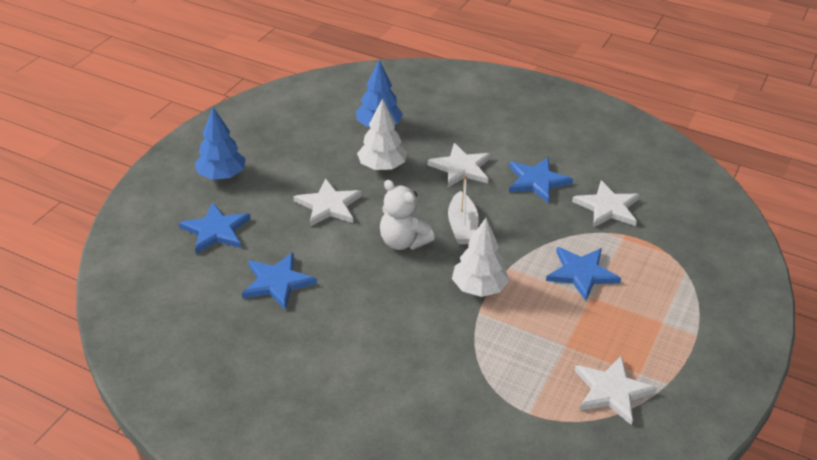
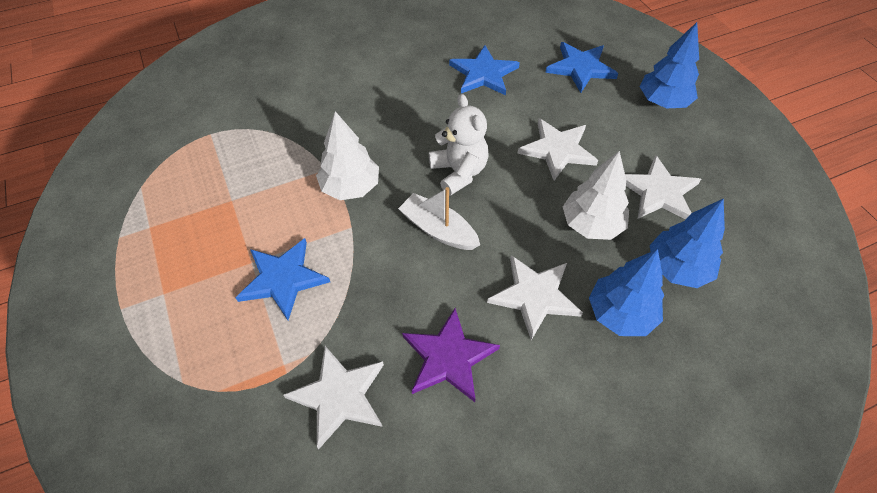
camera: 130 degrees right, 15 degrees up
(403, 242) = (459, 172): white teddy bear -> white teddy bear turned 75 degrees clockwise
(435, 135) = (620, 314): none -> blue tree
(537, 181) = (448, 357): blue star -> purple star
(612, 391) = (161, 194): white star -> white star (659, 192)

